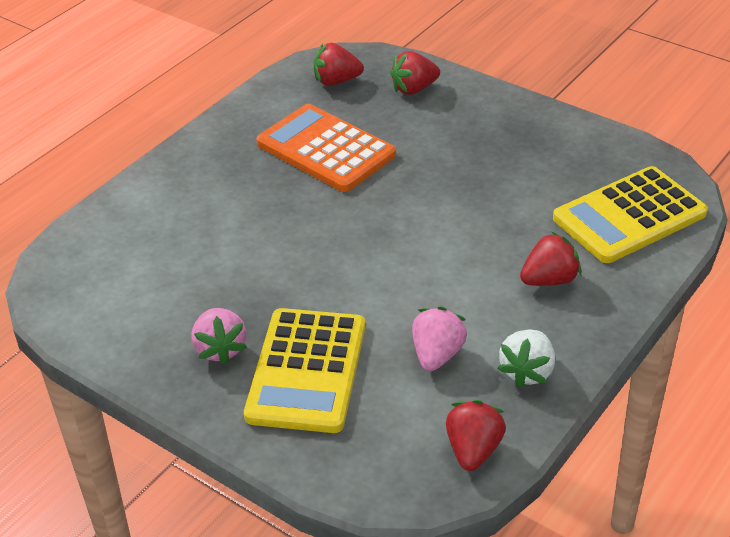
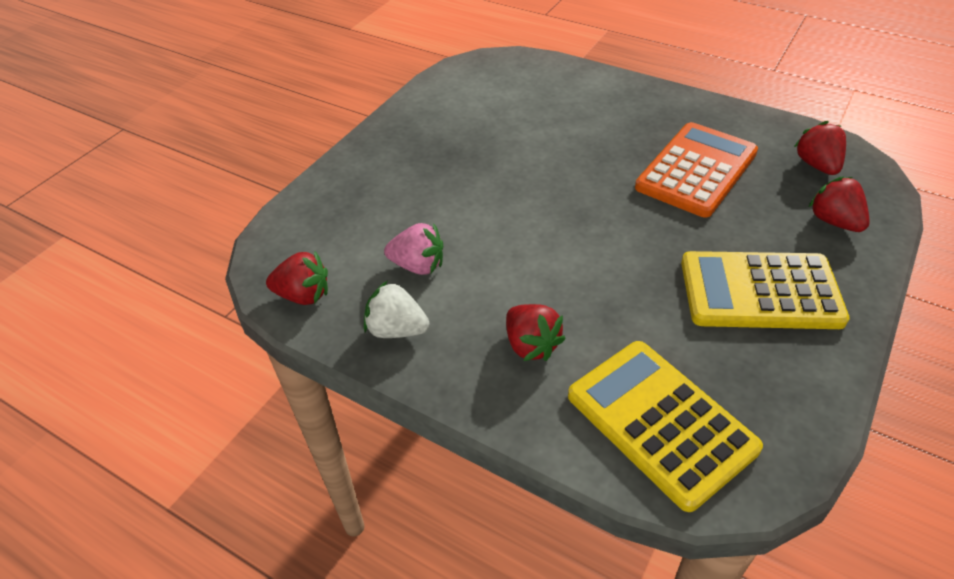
camera: 85 degrees right, 5 degrees up
(220, 349) = (422, 145): pink strawberry -> none
(307, 371) = (398, 191): yellow calculator -> yellow calculator (760, 291)

